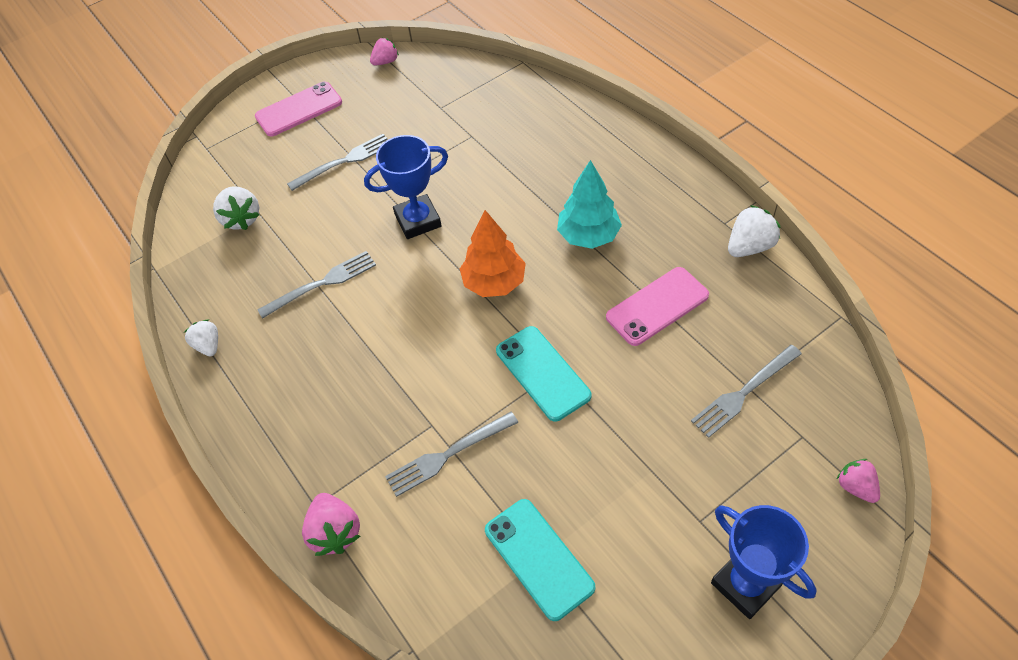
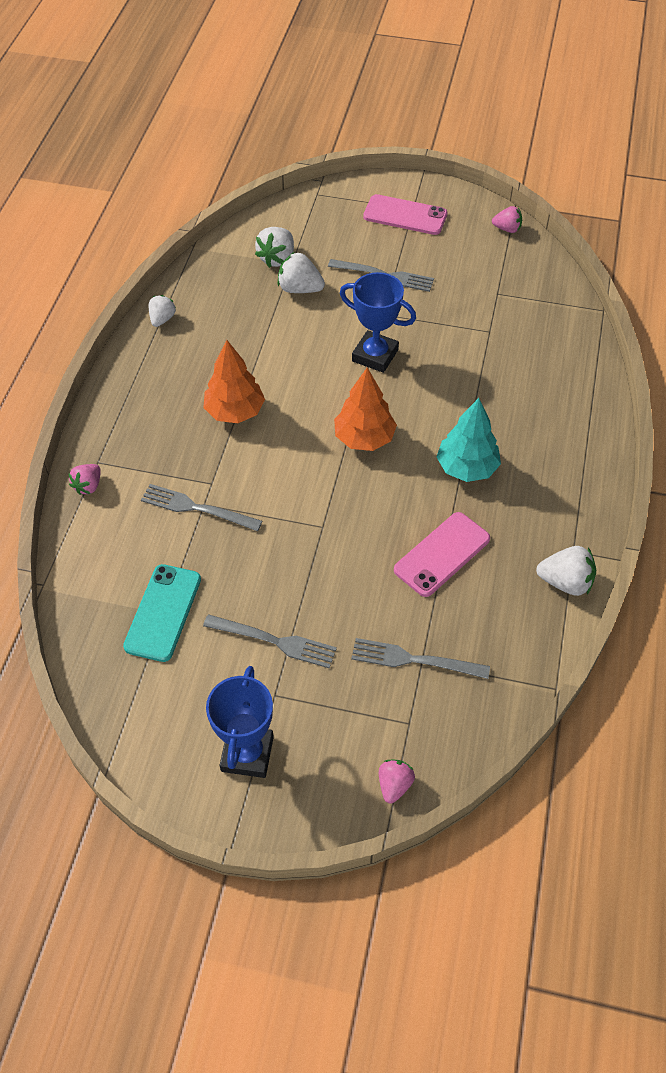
camera: 45 degrees right, 0 degrees up
(292, 225) = (300, 289): none -> white strawberry
(323, 283) = (268, 341): grey fork -> grey fork (276, 641)
(335, 532) = (88, 486): pink strawberry -> pink strawberry, size x0.66
(372, 356) = (235, 411): none -> orange tree
(542, 373) = (312, 519): turquoise phone -> none
(657, 306) = (442, 554): pink phone -> pink phone turned 60 degrees counterclockwise

